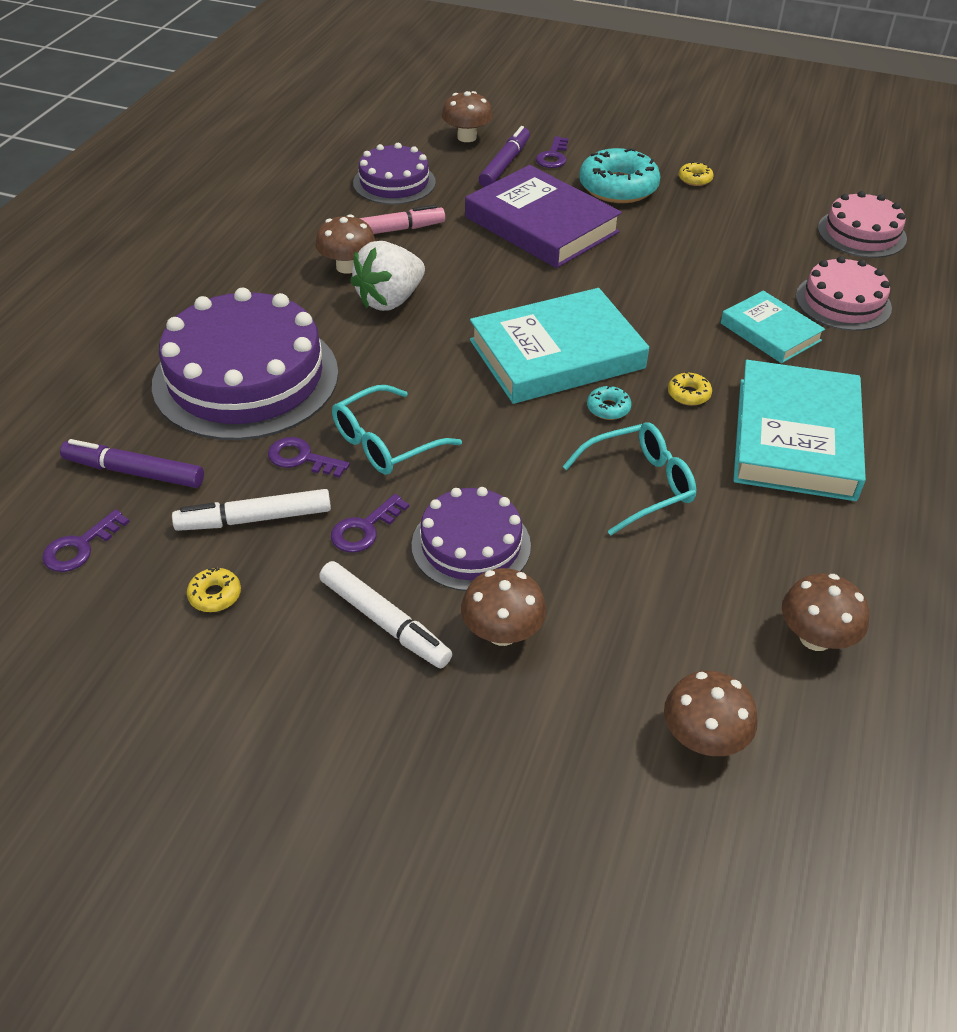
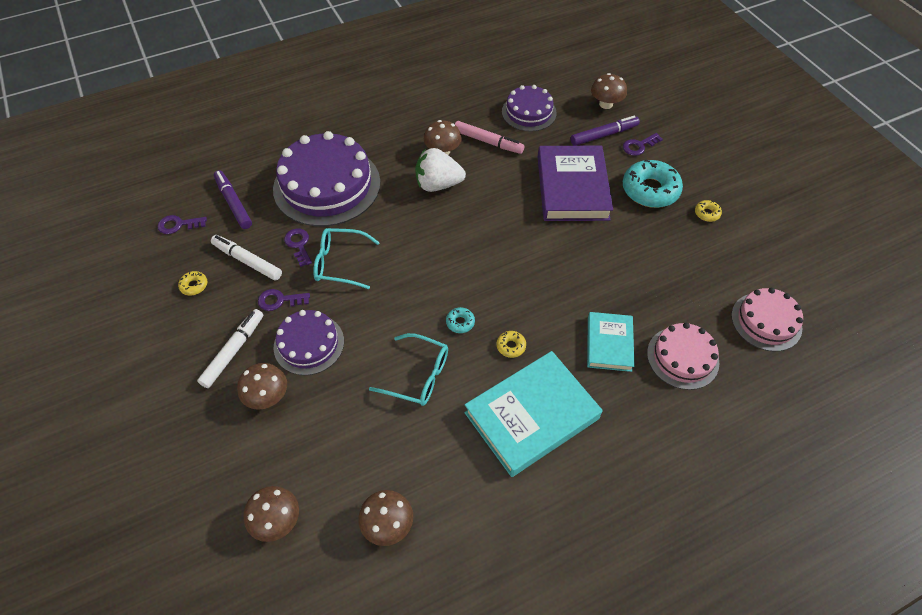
camera: 45 degrees right, 10 degrees up
(384, 622) = (233, 351): white marker -> white marker turned 150 degrees counterclockwise
(556, 354) = (476, 273): turquoise book -> none

